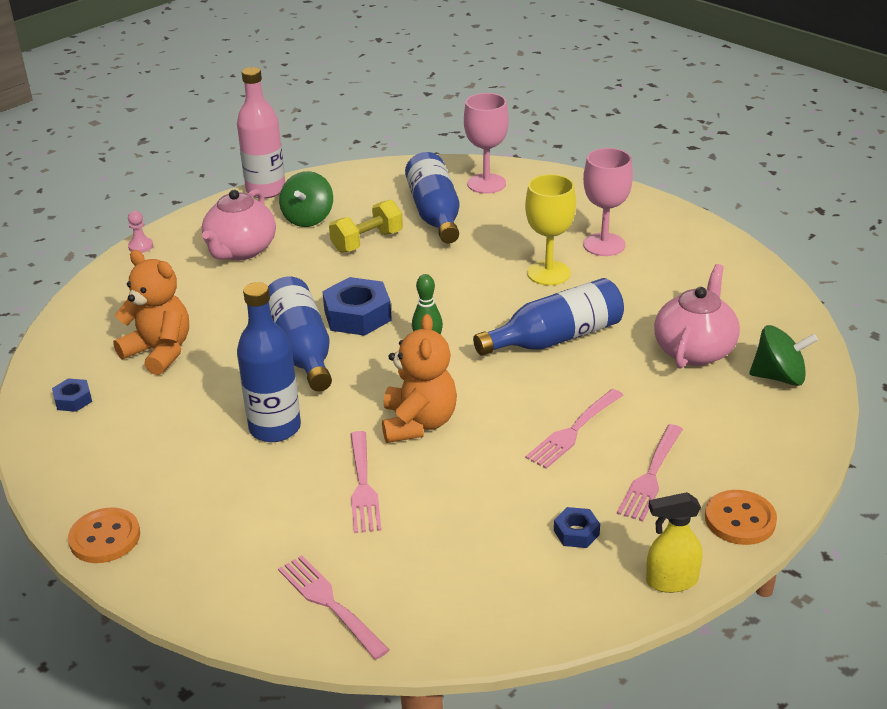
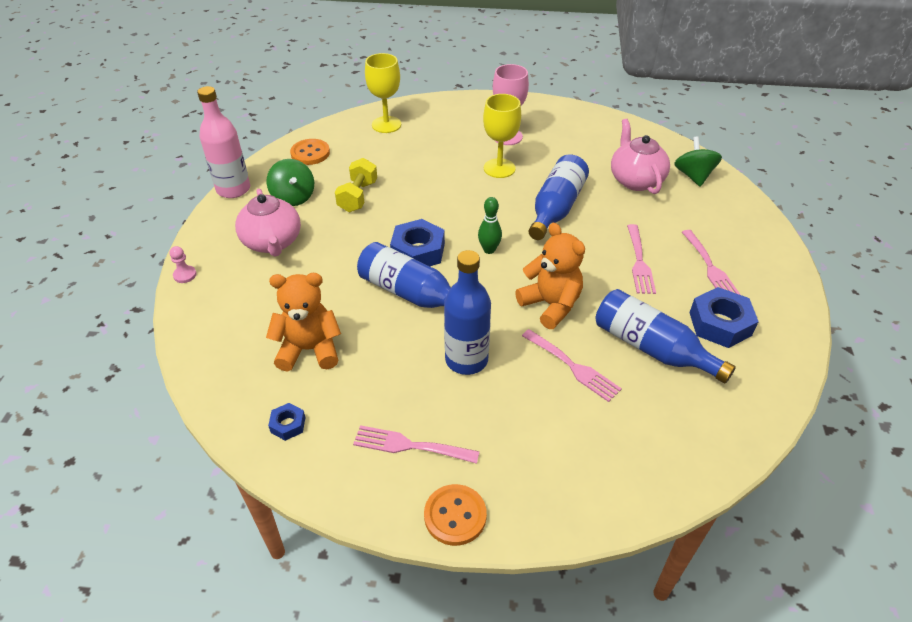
camera: 40 degrees left, 10 degrees up
(329, 603) = (656, 459): pink fork -> pink fork (410, 446)
(435, 214) = (379, 158): blue bottle -> blue bottle (652, 348)
(486, 184) = (386, 124): pink goblet -> yellow goblet
(576, 532) = (720, 324): blue nut -> blue nut, size x1.94
(671, 581) = (797, 324): yellow spray bottle -> none
(740, 519) = (780, 268): orange button -> orange button (310, 153)
(779, 377) = (693, 176): green spinning top -> green spinning top turned 60 degrees counterclockwise

